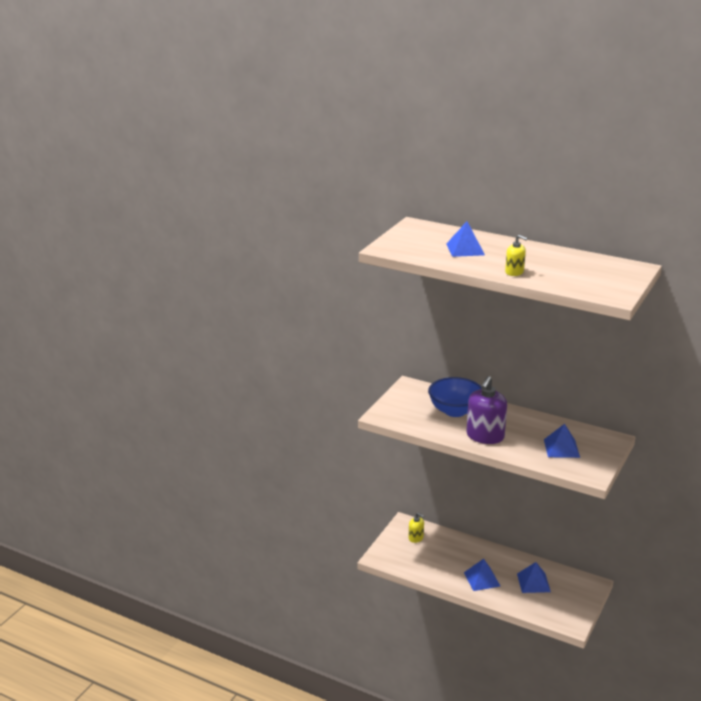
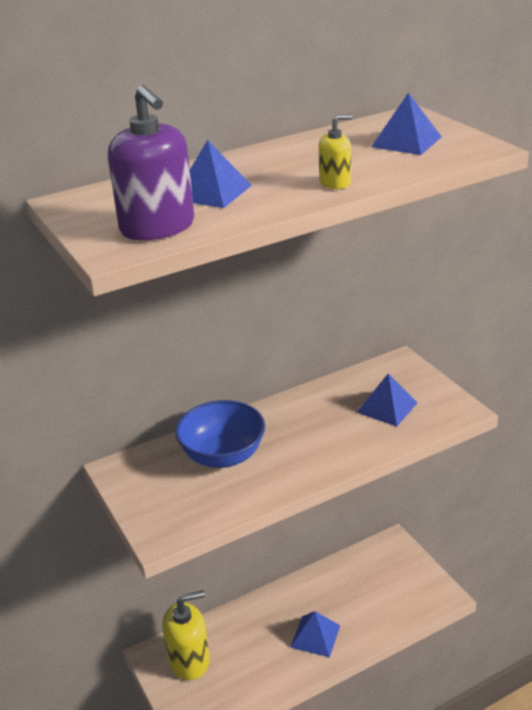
camera: 55 degrees left, 5 degrees up
(416, 538) = (189, 660): yellow soap dispenser -> yellow soap dispenser, size x1.93
(485, 436) = (306, 457): purple soap dispenser -> purple soap dispenser (157, 227)
(533, 582) = (356, 591): blue pyramid -> blue pyramid (406, 142)

